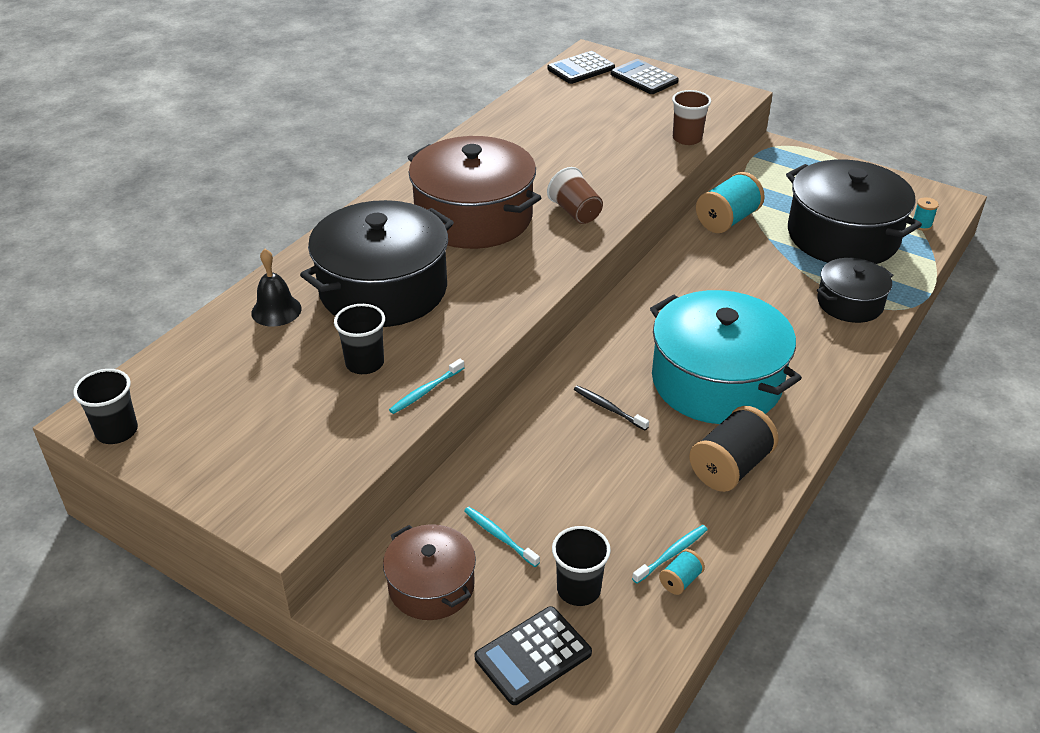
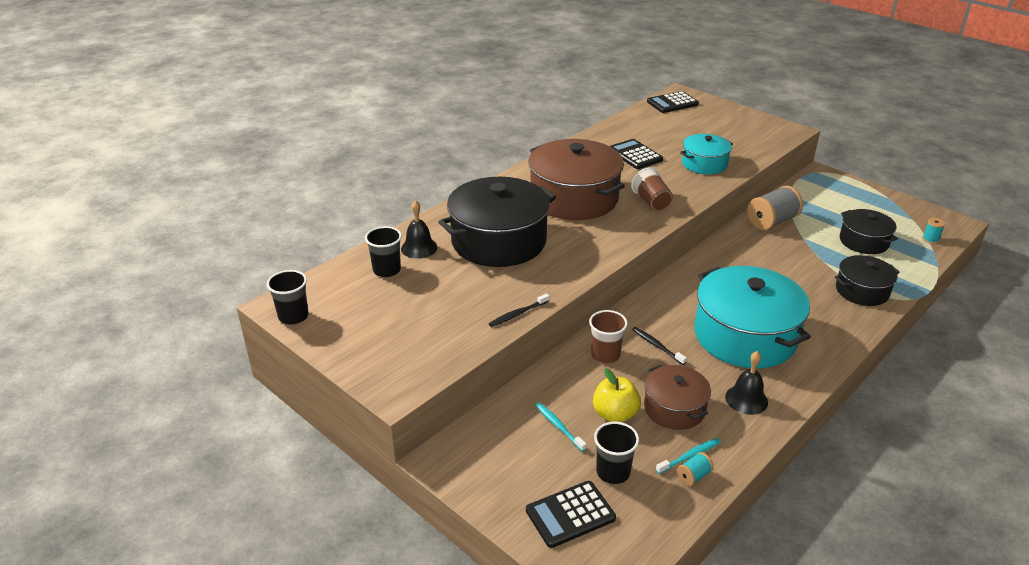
camera: 10 degrees right, 5 degrees down
(365, 363) = (476, 290): black cup -> black cup (387, 270)
(425, 391) = (517, 314): turquoise toothbrush -> black toothbrush
(431, 586) = (502, 455): brown pot -> brown pot (674, 408)
(569, 510) = (615, 414): none -> yellow apple
(635, 152) = (704, 164): none -> turquoise pot
(644, 78) = (720, 113): black calculator -> black calculator (635, 155)
(687, 138) = (746, 158): brown cup -> brown cup (605, 355)
(727, 220) = (772, 221): turquoise spool -> grey spool
(730, 467) = (746, 399): black spool -> black bell
(843, 236) = (864, 241): black pot -> black pot, size x0.55

